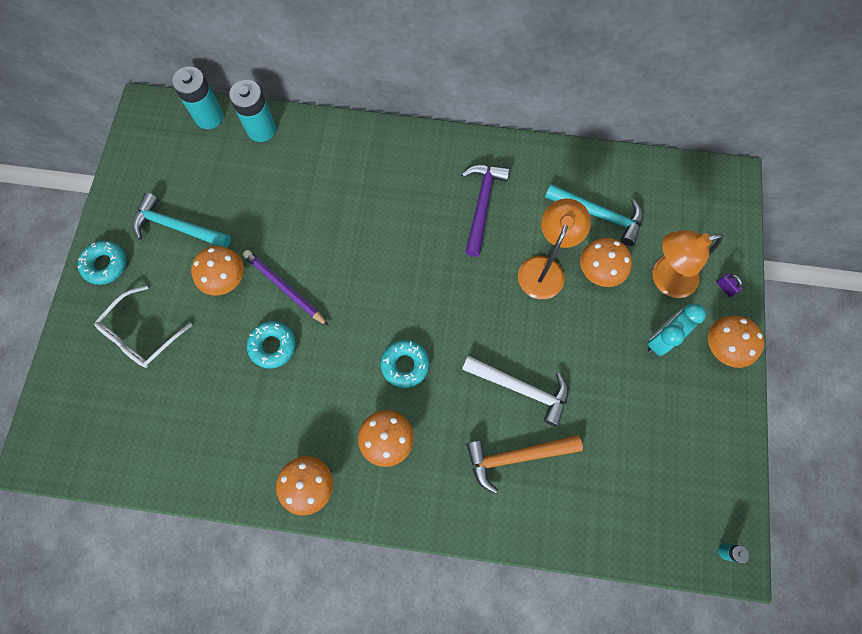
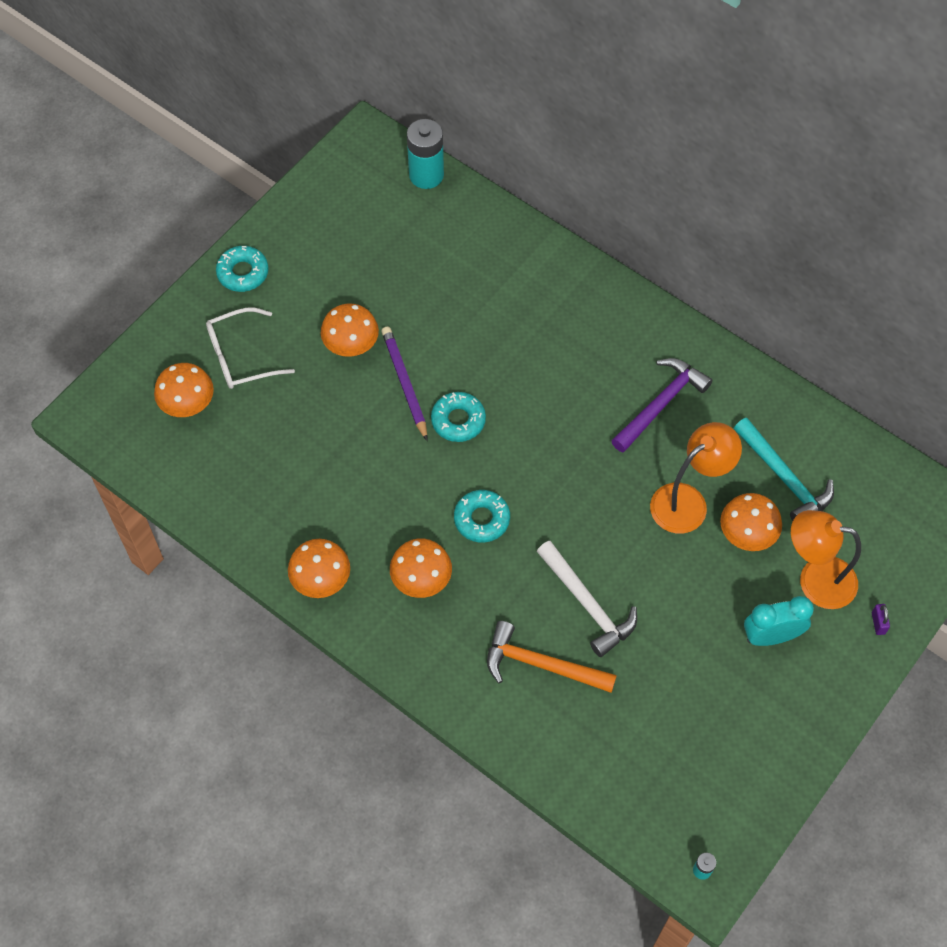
camera: 30 degrees right, 10 degrees down
(177, 226) = (332, 270): turquoise hammer -> none
(261, 129) = (473, 213): turquoise battery -> none
(273, 346) = (360, 433): turquoise donut -> turquoise donut (458, 420)
(723, 347) = (834, 680): orange mushroom -> orange mushroom (188, 404)

